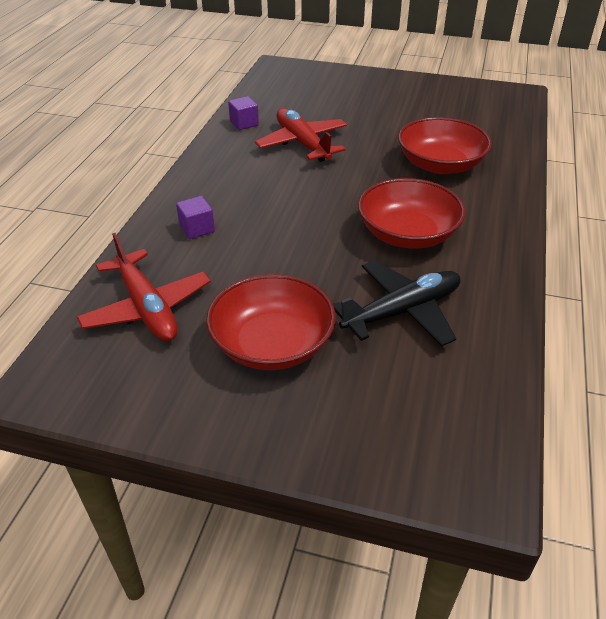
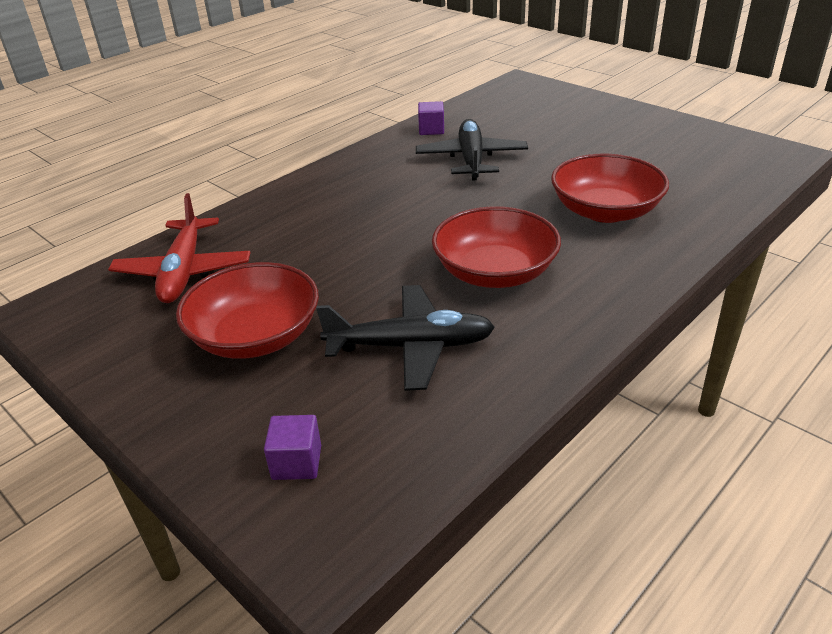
camera: 30 degrees right, 5 degrees down
(197, 229) = (293, 215): purple cube -> purple cube (296, 462)
(302, 143) = (471, 159): red plane -> black plane

